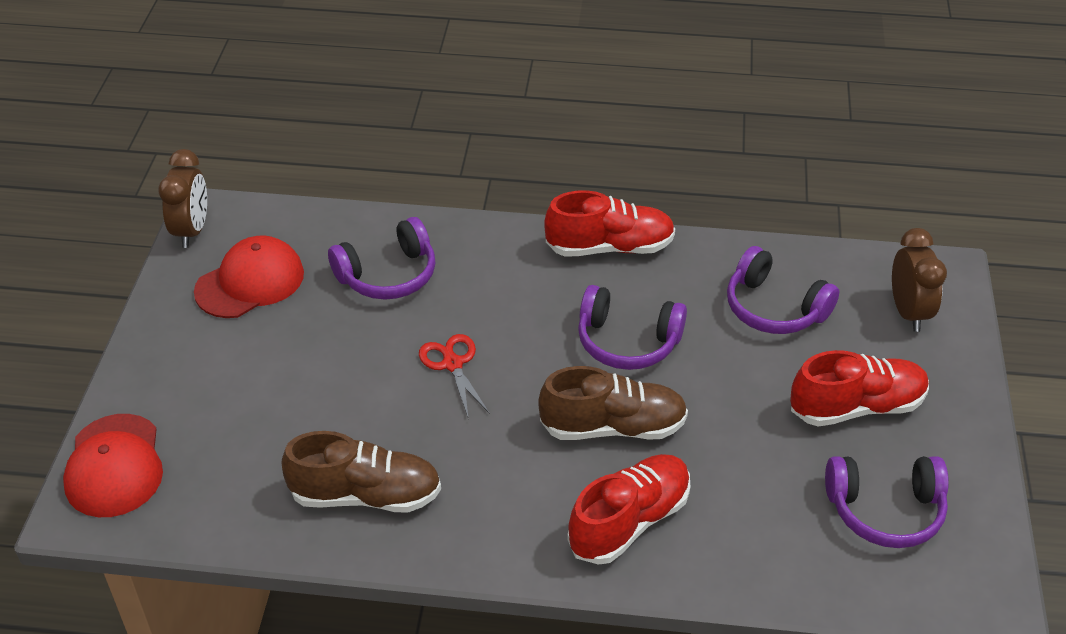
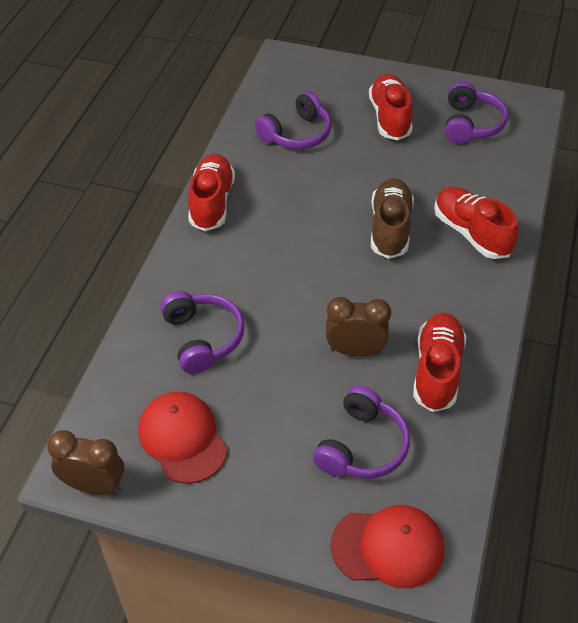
camera: 80 degrees left, 5 degrees up
(365, 495) = (437, 371): brown shoe -> red shoe
(452, 364) = (314, 307): red scissors -> none
(627, 341) = (311, 209): purple headphones -> purple headphones (361, 446)
(908, 312) = (315, 79): brown clock -> brown clock (355, 351)

